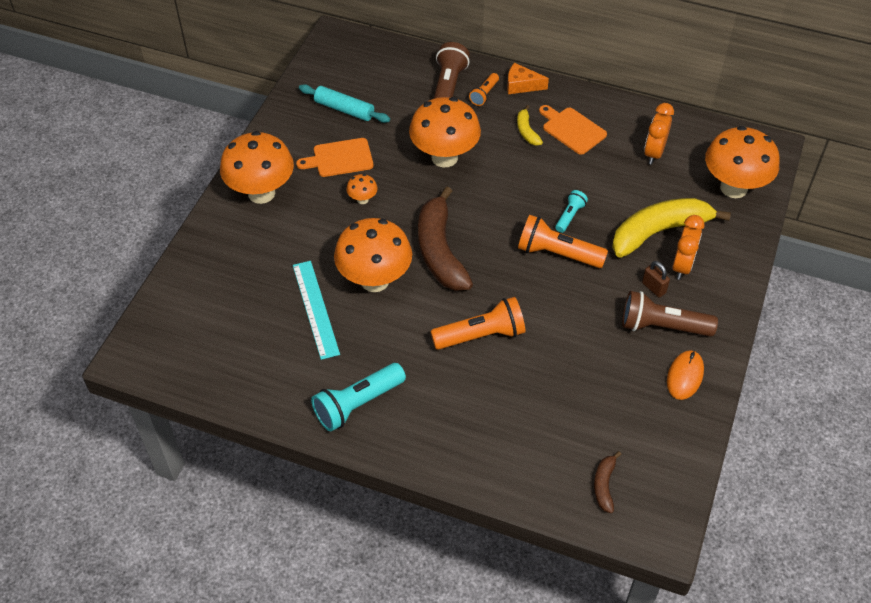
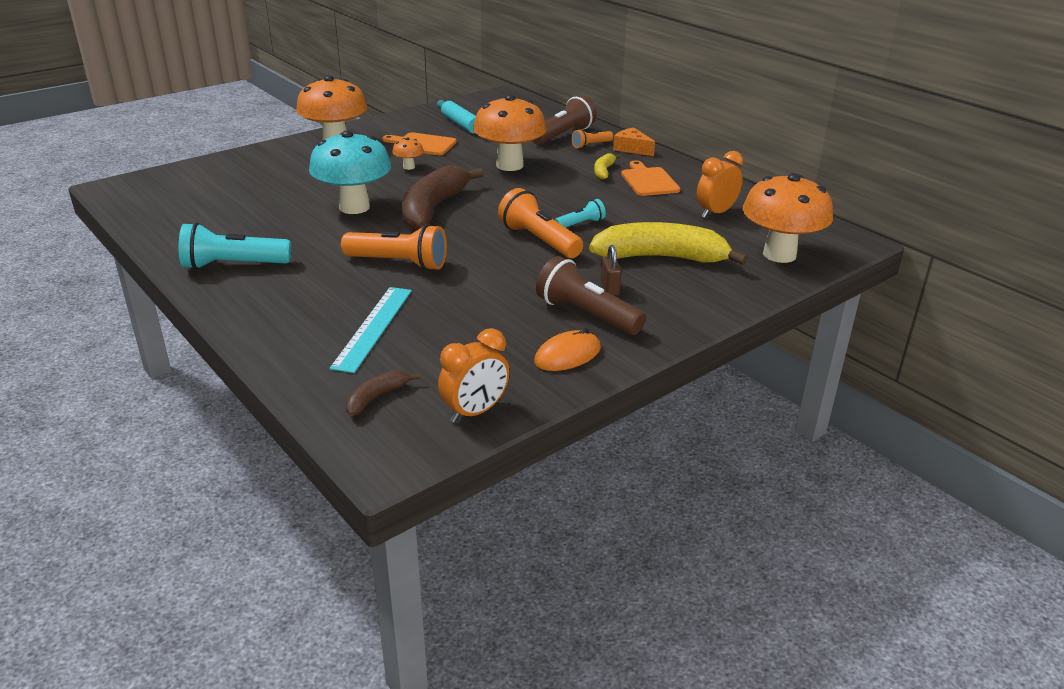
camera: 30 degrees right, 20 degrees down
(315, 309) = (284, 207): turquoise ruler -> turquoise ruler (373, 327)
(374, 280) = (354, 207): orange mushroom -> turquoise mushroom
(682, 266) = (659, 285): orange clock -> orange clock (475, 412)

